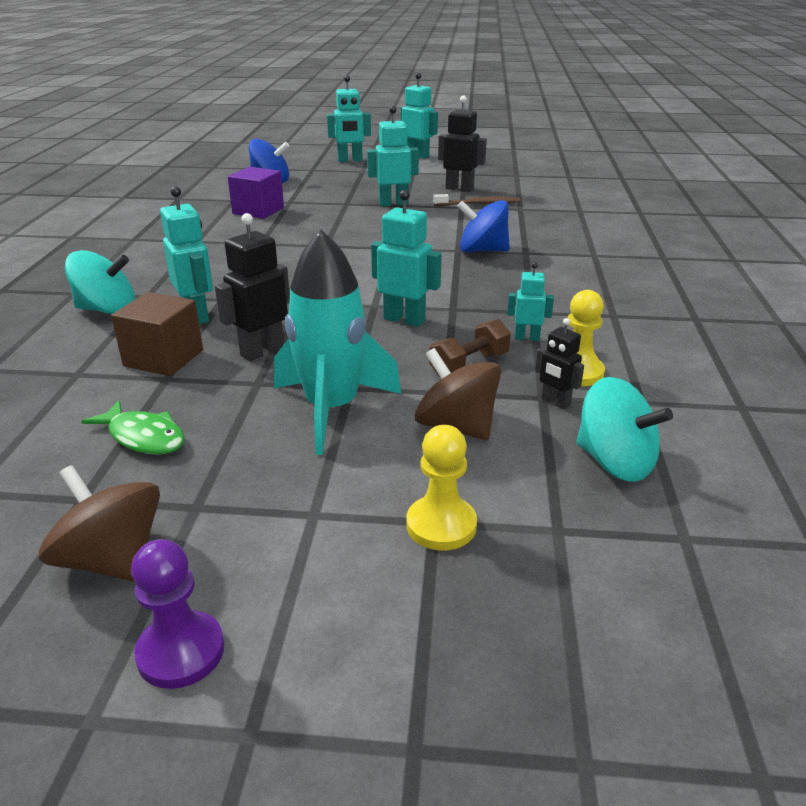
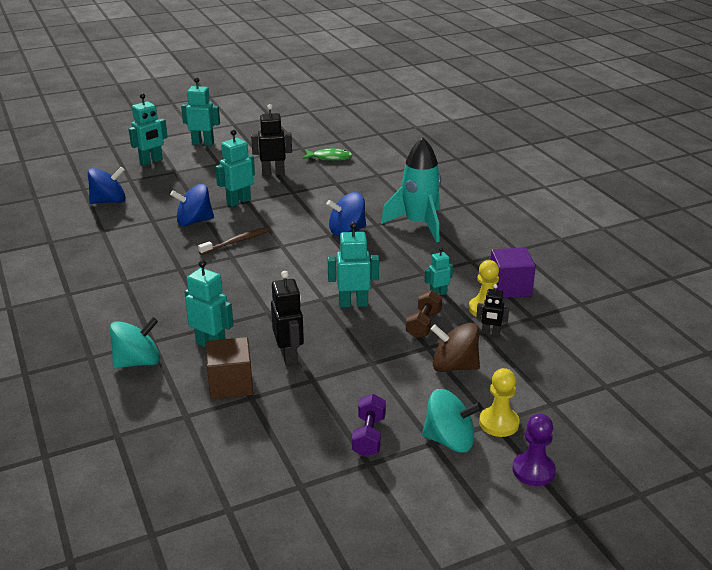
camera: 30 degrees left, 0 degrees up
(112, 560) = (360, 507): brown spinning top -> none
(143, 437) = (288, 438): green fish -> green fish (329, 158)
(181, 652) = (445, 529): purple pawn -> purple pawn (533, 470)
(240, 471) = (369, 436): none -> purple dumbbell
(258, 211) = (138, 237): purple cube -> purple cube (509, 287)
(262, 351) = (289, 357): black robot -> black robot turned 150 degrees clockwise
(327, 210) = (194, 221): none -> blue spinning top
(332, 409) = (377, 381): turquoise rocket -> turquoise rocket (419, 224)
(478, 204) = (302, 186): brown toothbrush -> brown toothbrush (236, 241)
(614, 462) = (547, 358): turquoise spinning top -> turquoise spinning top (449, 440)

